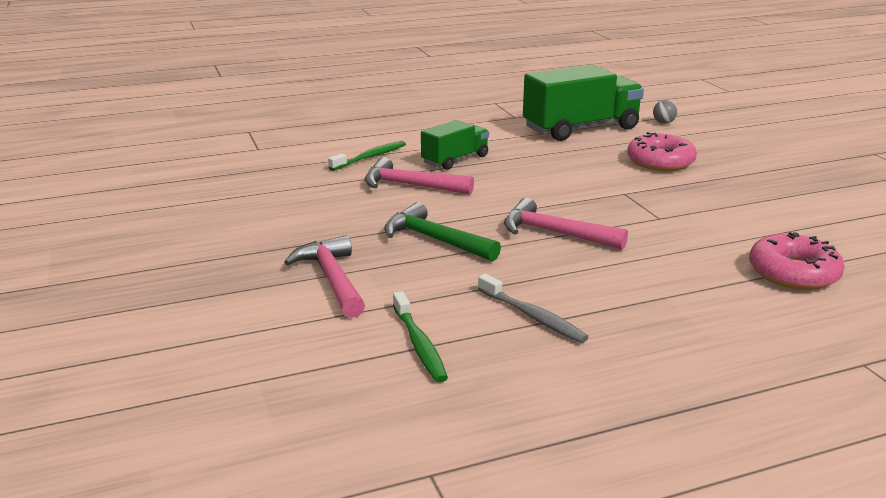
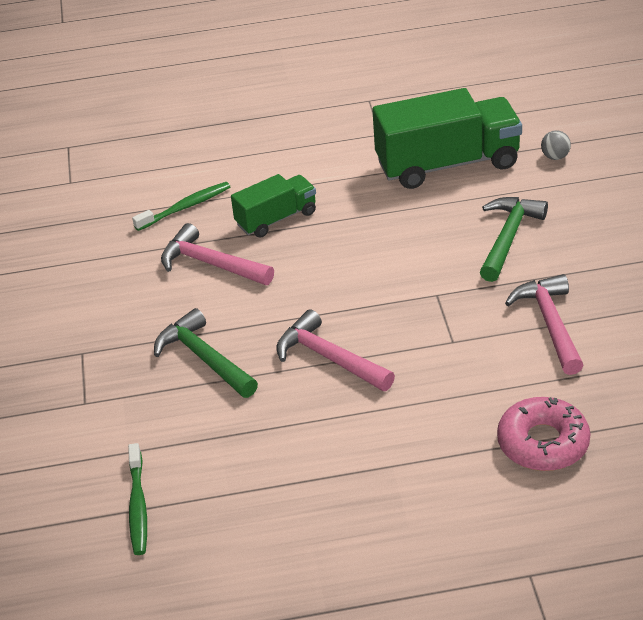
camera: 15 degrees right, 15 degrees up
(332, 279) = (87, 410): pink hammer -> pink hammer (550, 324)
(532, 316) = (254, 480): grey toothbrush -> none
(660, 161) = (508, 238): pink donut -> green hammer

